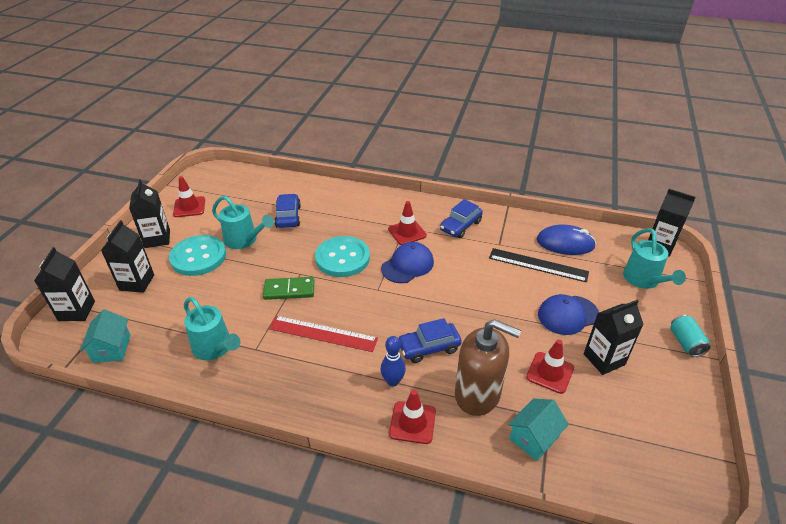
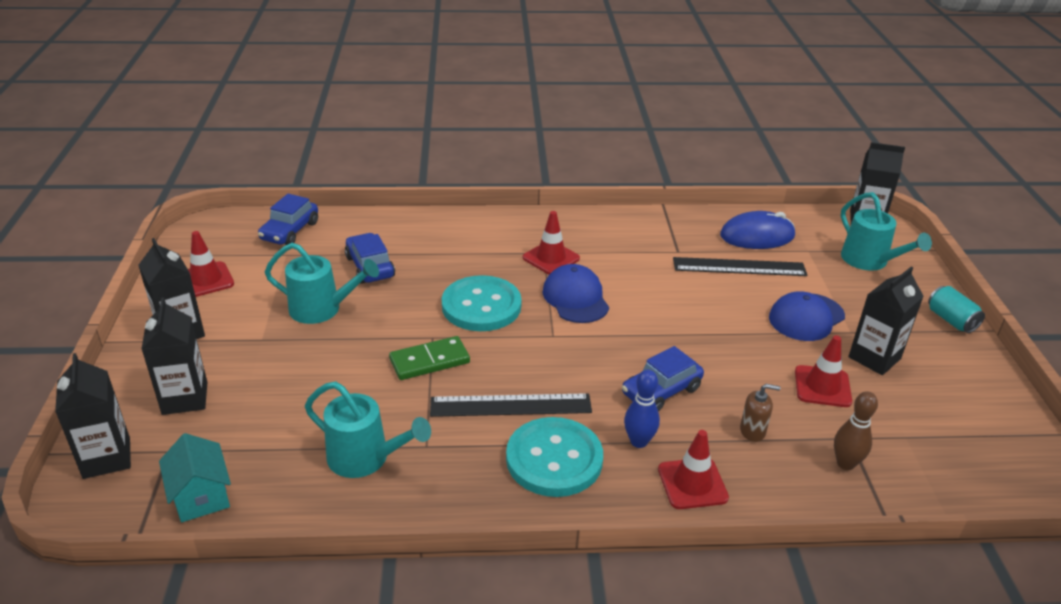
camera: 20 degrees left, 5 degrees down
(198, 257) = (264, 344): turquoise button -> turquoise button (554, 459)
(323, 333) = (510, 405): red ruler -> black ruler
(407, 265) = (575, 298): blue cap -> blue cap turned 45 degrees counterclockwise
(460, 226) = (617, 238): blue car -> blue car (290, 231)
(478, 394) = (752, 431): brown soap dispenser -> brown soap dispenser, size x0.42
(534, 438) = (845, 463): turquoise house -> brown bowling pin

